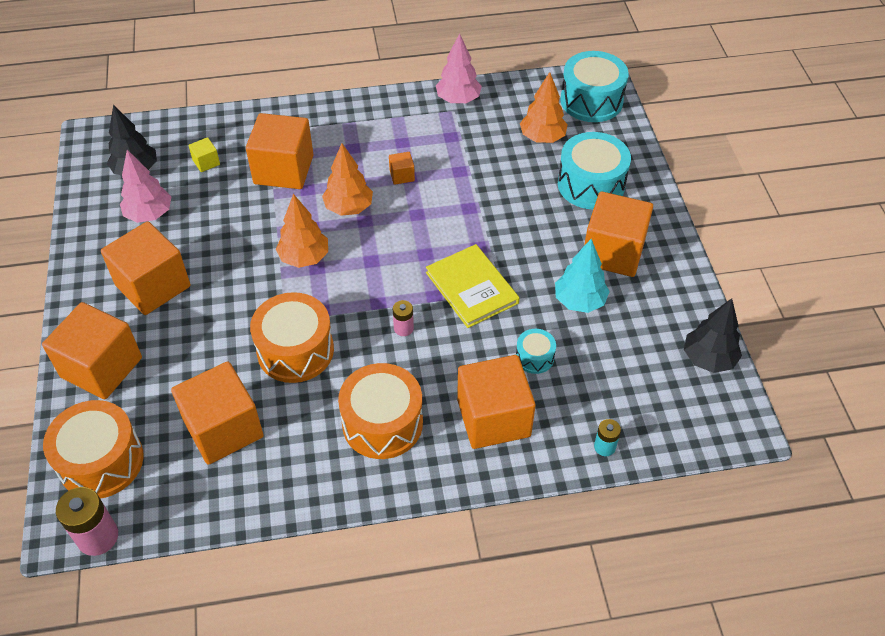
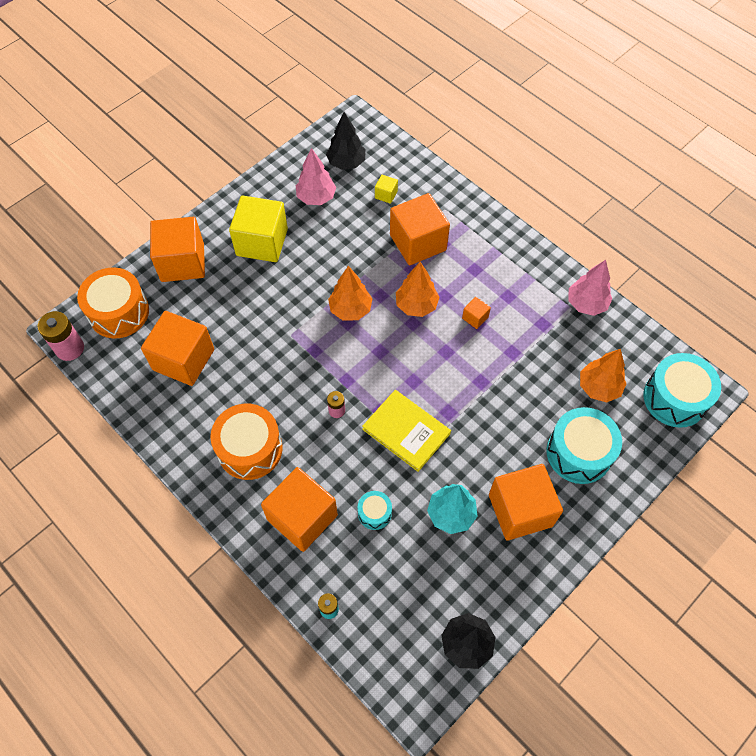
camera: 55 degrees right, 10 degrees up
(153, 286) = (262, 242): orange cube -> yellow cube
(295, 350) = (270, 358): orange drum -> none
(471, 288) = (406, 431): yellow book -> yellow book turned 75 degrees counterclockwise

